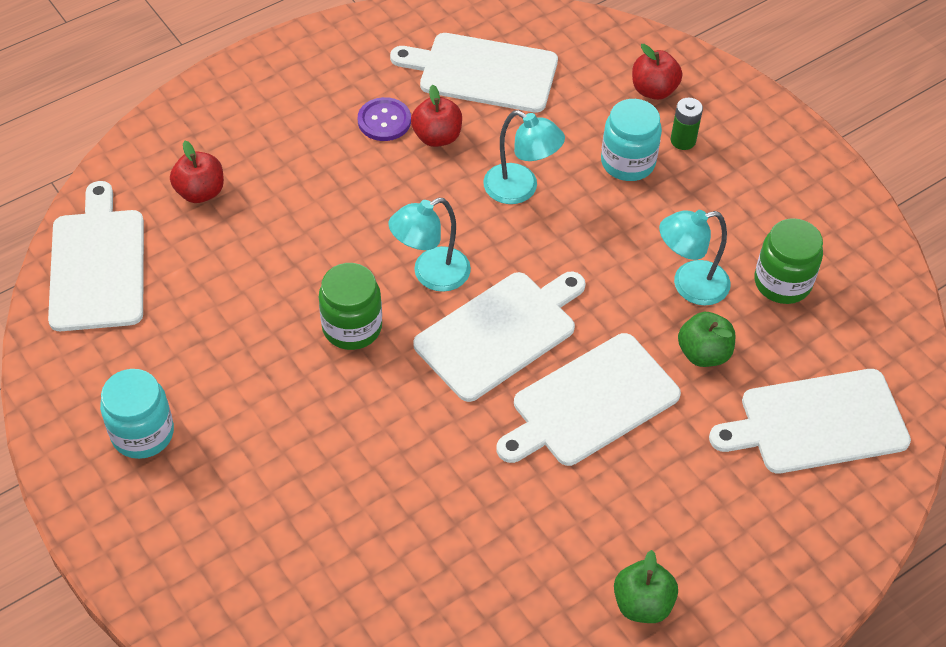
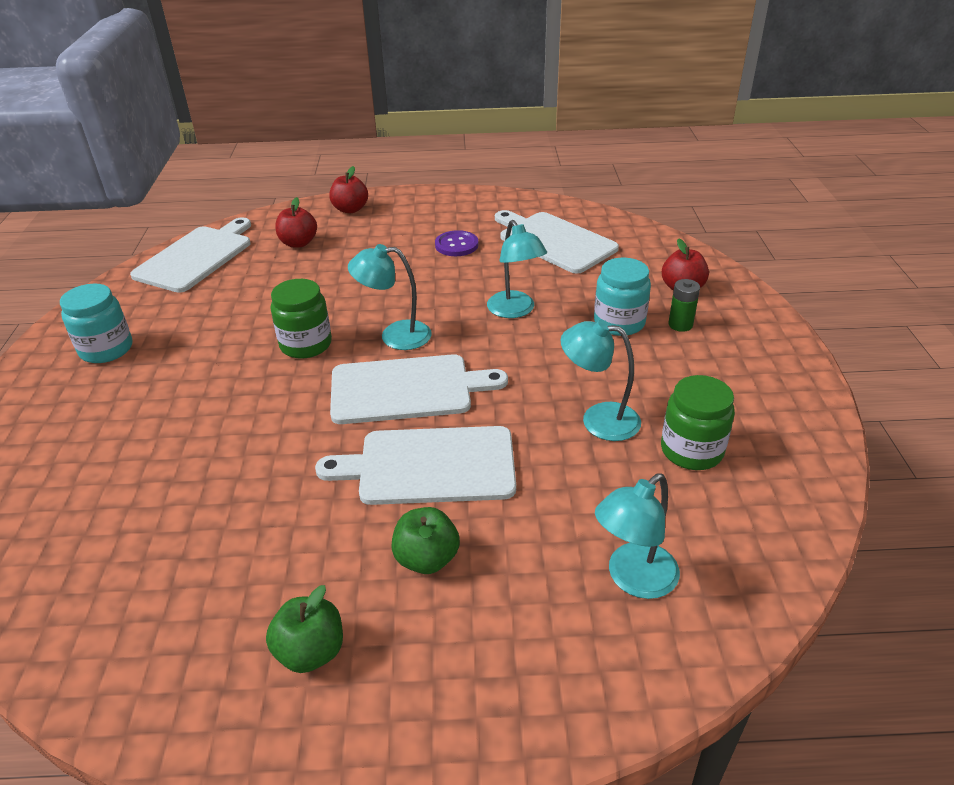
camera: 35 degrees right, 15 degrees down
(437, 137) = (484, 264): red apple -> red apple (350, 209)
(703, 353) = (566, 473): green apple -> green apple (427, 559)
(817, 423) = (633, 579): white cutting board -> turquoise lamp

